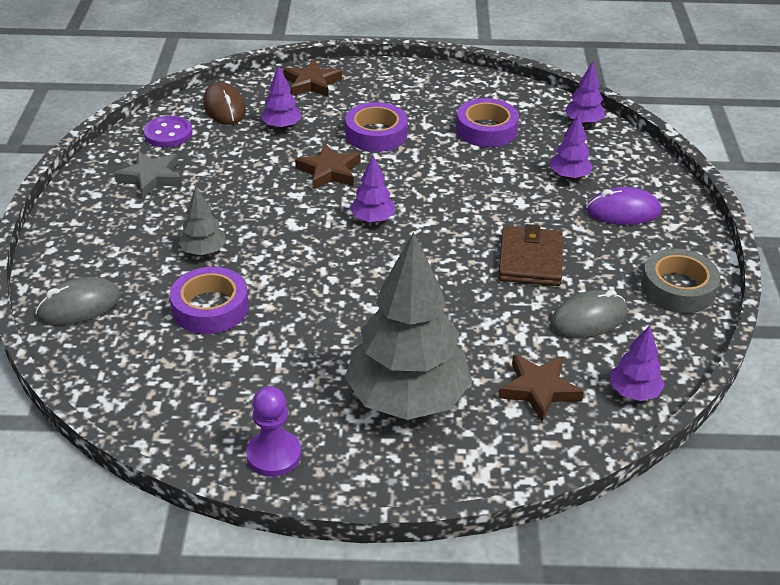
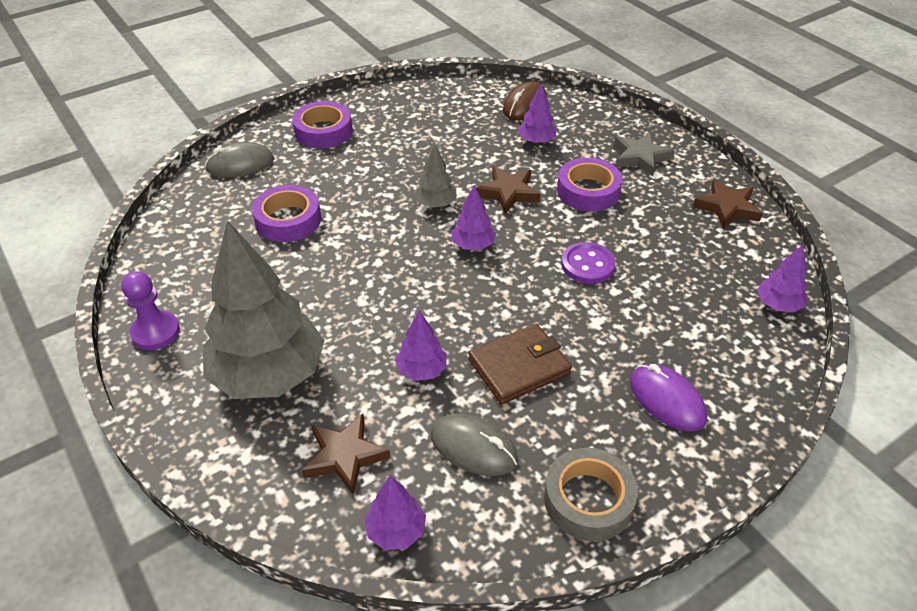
camera: 55 degrees right, 5 degrees up
(79, 306) = (240, 164): grey mouse -> grey mouse turned 45 degrees counterclockwise
(151, 178) = (404, 119): grey star -> grey star (640, 157)
(168, 133) = (462, 99): purple button -> purple button (587, 265)
(204, 251) = (347, 185): grey tree -> grey tree (436, 204)
(312, 83) = (612, 126): brown star -> brown star (727, 207)
(486, 130) = (678, 248): purple tape -> purple tape (323, 131)
(569, 176) = (676, 335): purple tree -> purple tree (422, 370)

